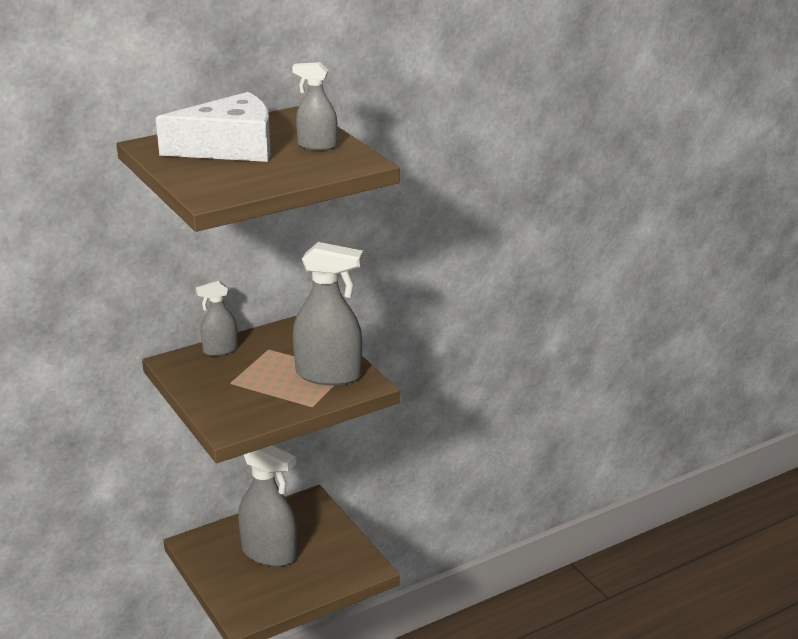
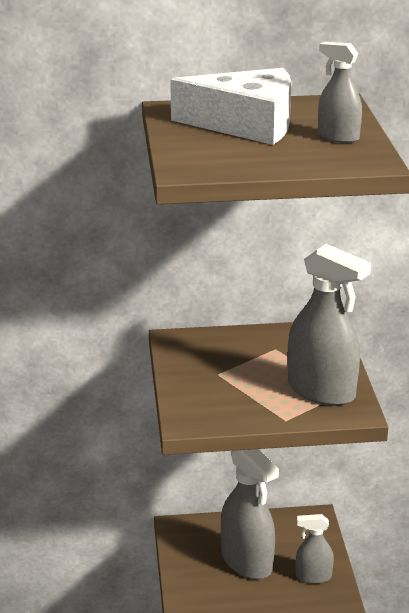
camera: 25 degrees right, 0 degrees up
(220, 350) = (227, 338): grey spray bottle -> grey spray bottle (313, 576)

